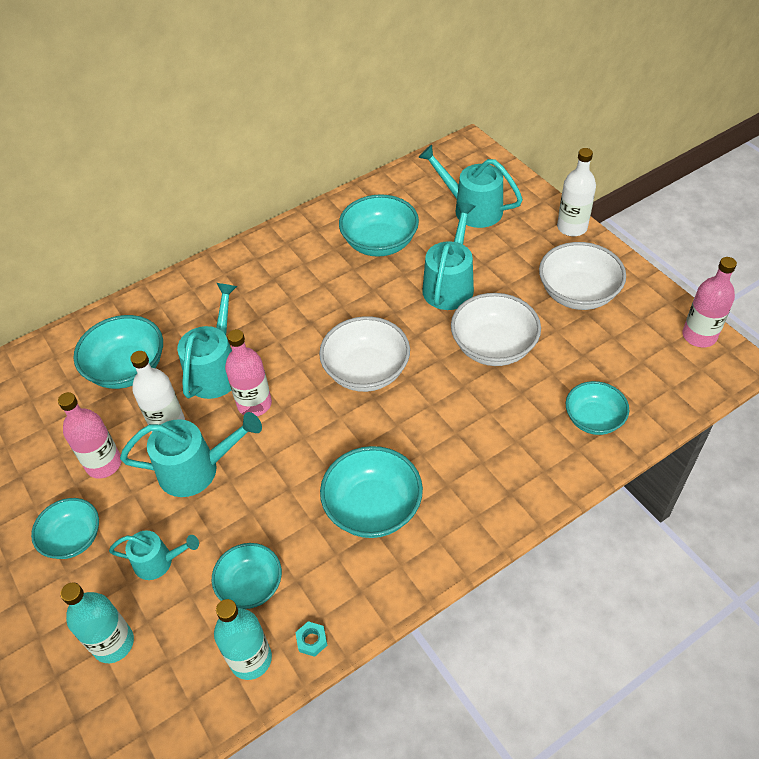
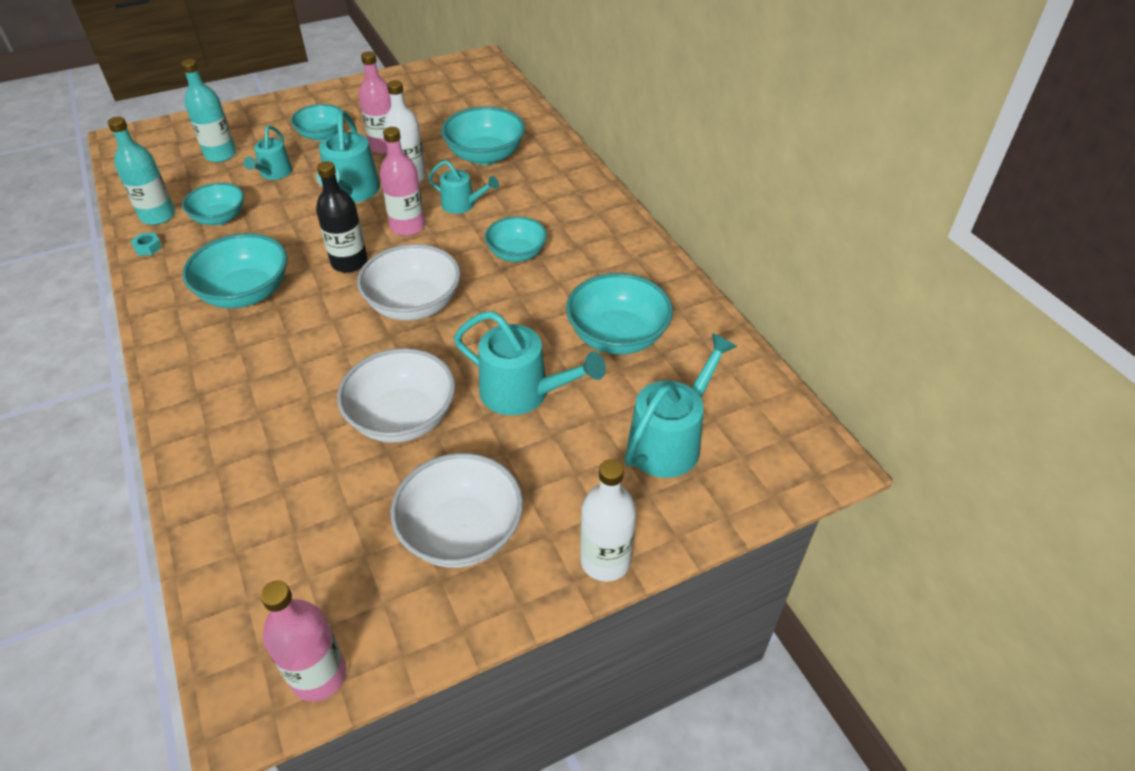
camera: 95 degrees right, 5 degrees down
(216, 369) = (463, 205): turquoise watering can -> turquoise watering can, size x0.61
(315, 435) = (349, 262): none -> black bottle
(593, 419) = (246, 494): turquoise bowl -> turquoise bowl (516, 253)

